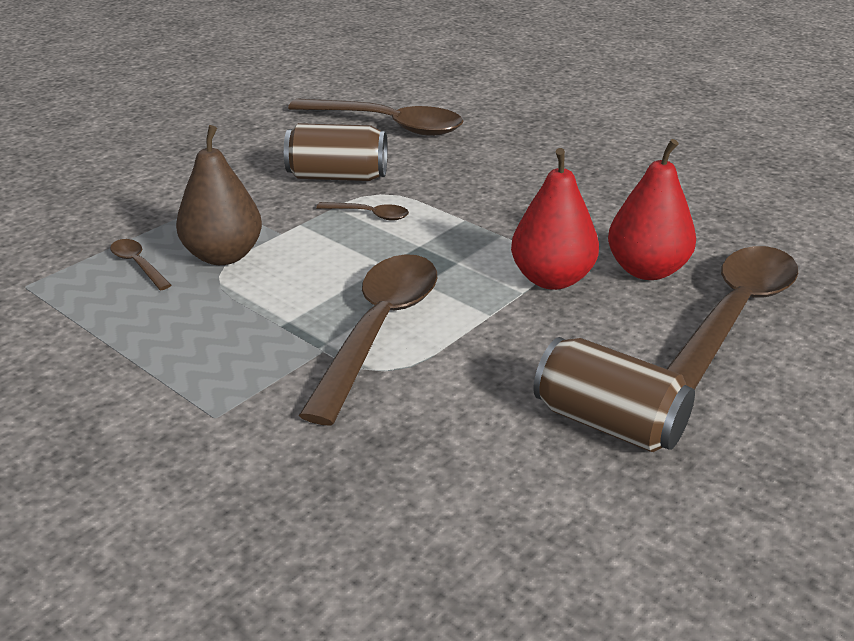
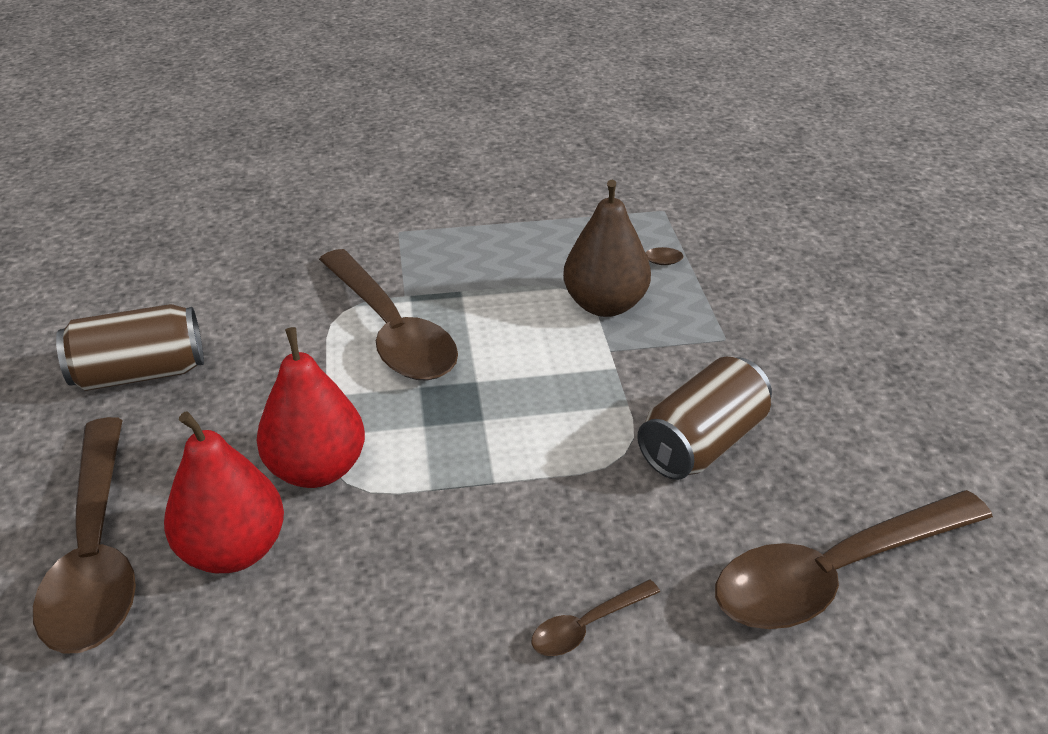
camera: 130 degrees right, 5 degrees up
(369, 215) = (584, 420): brown spoon -> brown spoon (587, 626)

